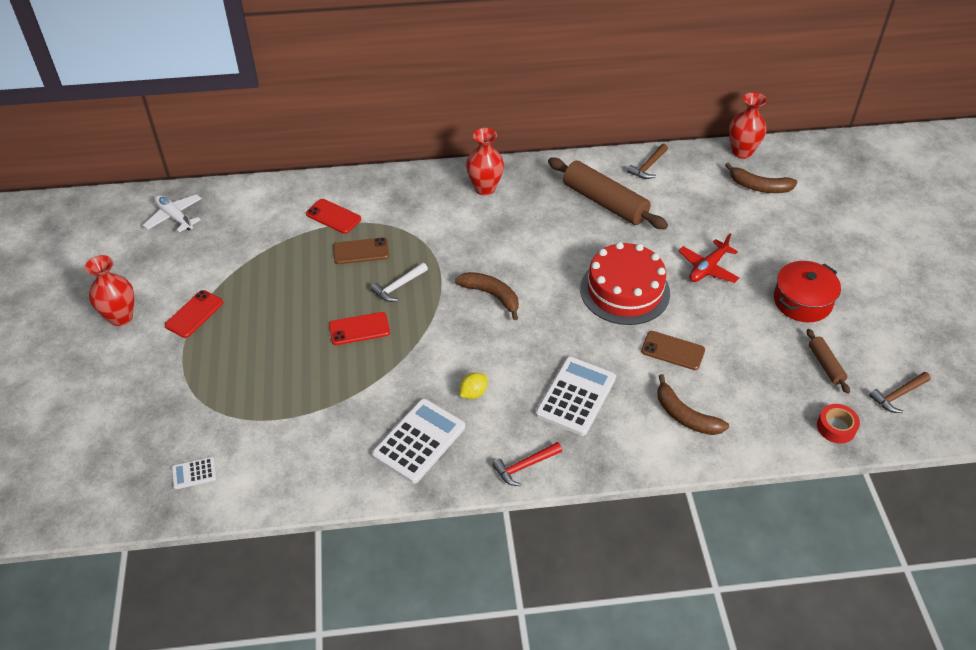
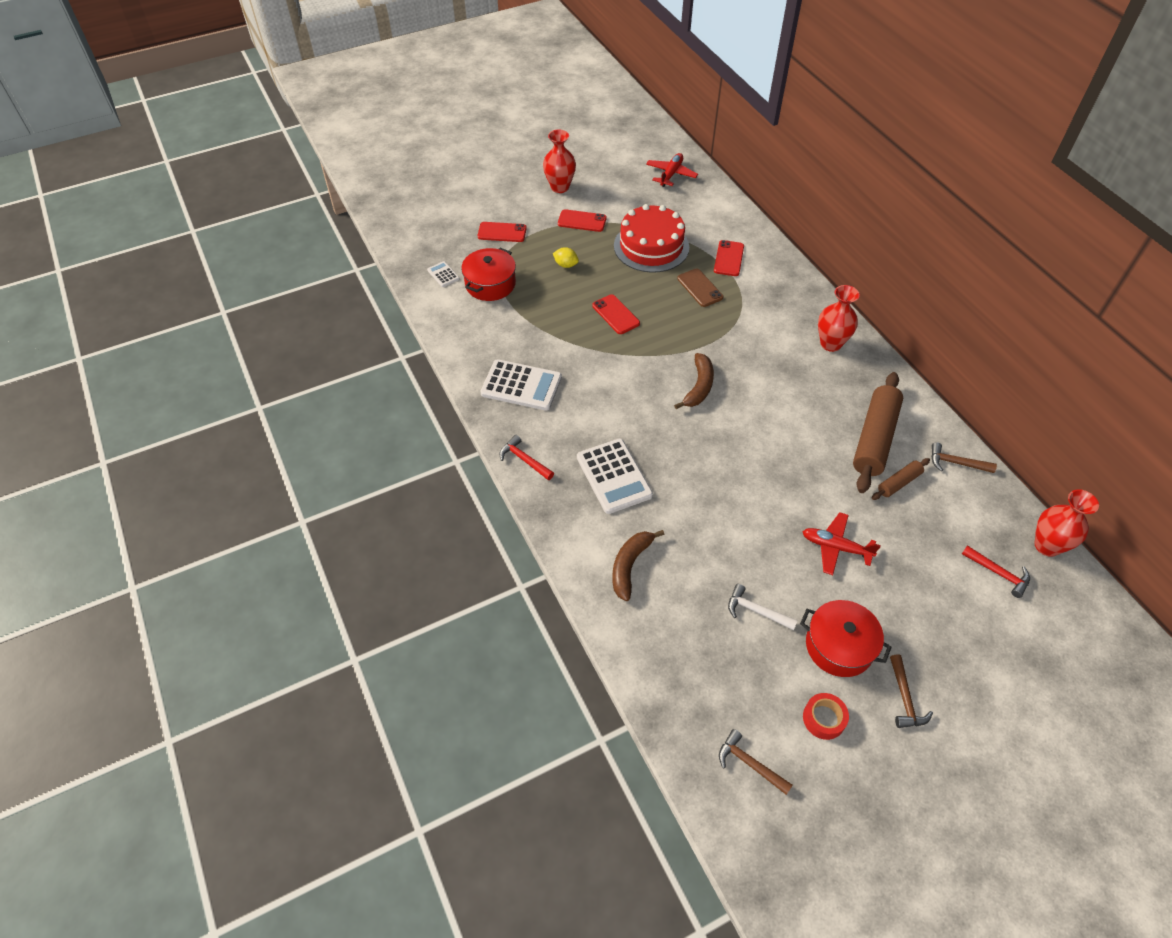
camera: 70 degrees right, 5 degrees up
(160, 394) = (502, 232): none -> red phone
(174, 217) = (671, 174): white plane -> red plane
(242, 429) = (490, 284): none -> red pot
(398, 286) = (674, 323): white hammer -> white hammer (756, 611)
(473, 393) = (584, 405): yellow lemon -> yellow lemon (566, 265)
(576, 396) = (614, 476): white calculator -> white calculator turned 60 degrees clockwise
(624, 291) = (762, 483): red cake -> red cake (651, 246)
(672, 351) = (705, 539): brown phone -> none
(759, 187) = (998, 573): brown banana -> red hammer
(825, 365) = (757, 682): brown rolling pin -> brown rolling pin (899, 483)
(836, 427) = (675, 704): red tape -> red tape (824, 718)
(855, 281) = (904, 698): none -> brown hammer

